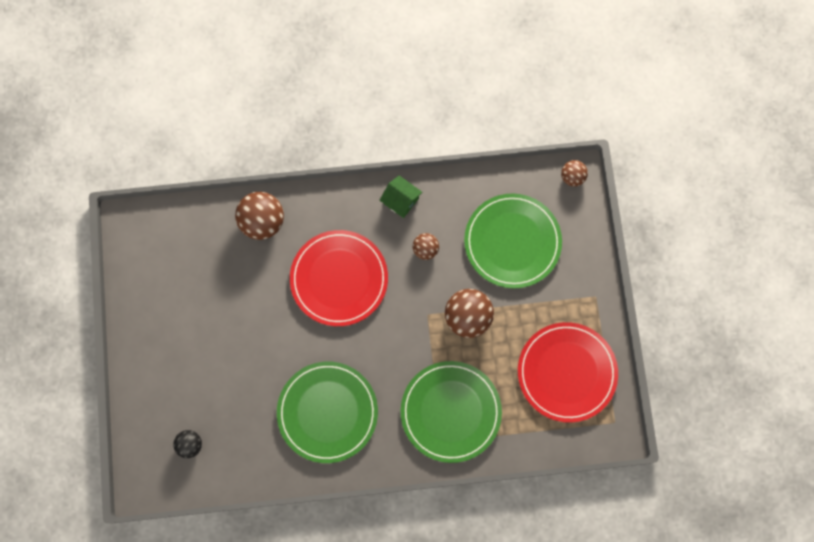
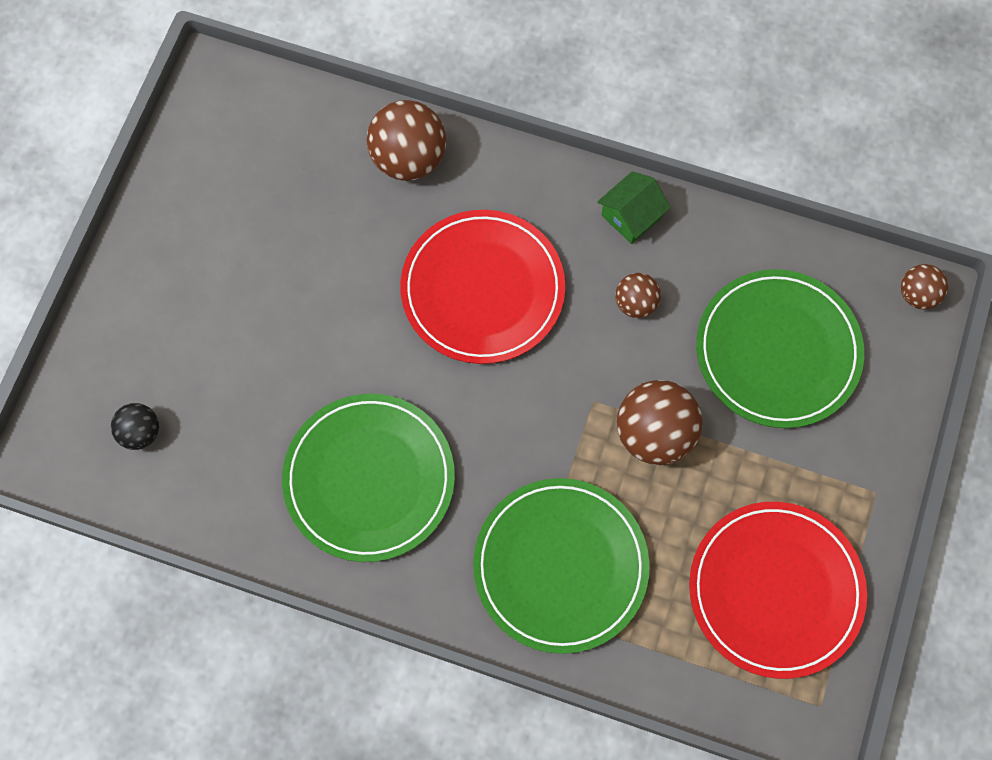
camera: 25 degrees right, 5 degrees down
(401, 200) = (631, 216): green house -> green house turned 75 degrees clockwise

